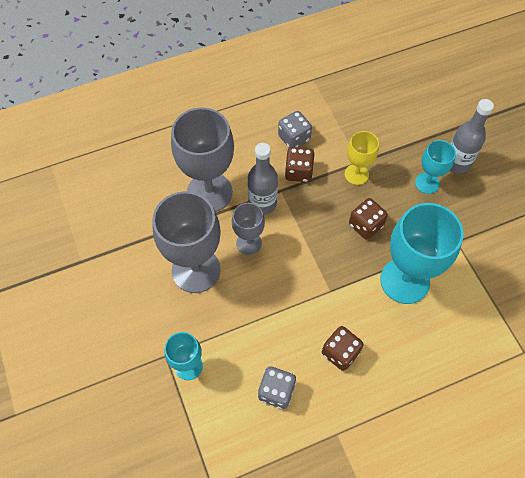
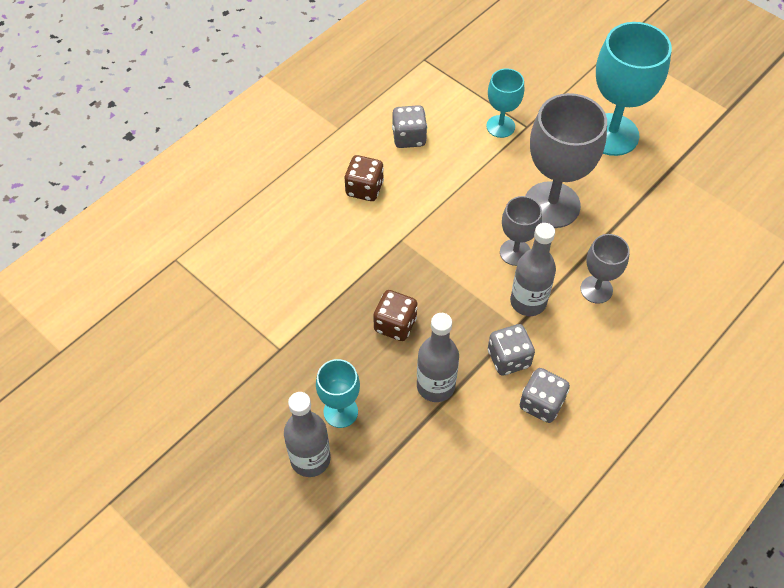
camera: 155 degrees right, 5 degrees down
(209, 192) = (596, 289): grey goblet -> grey goblet, size x0.54
(298, 172) = (508, 358): brown dice -> grey dice
(356, 174) = (435, 386): yellow goblet -> grey bottle
(404, 281) = (325, 280): turquoise goblet -> turquoise goblet (611, 134)

